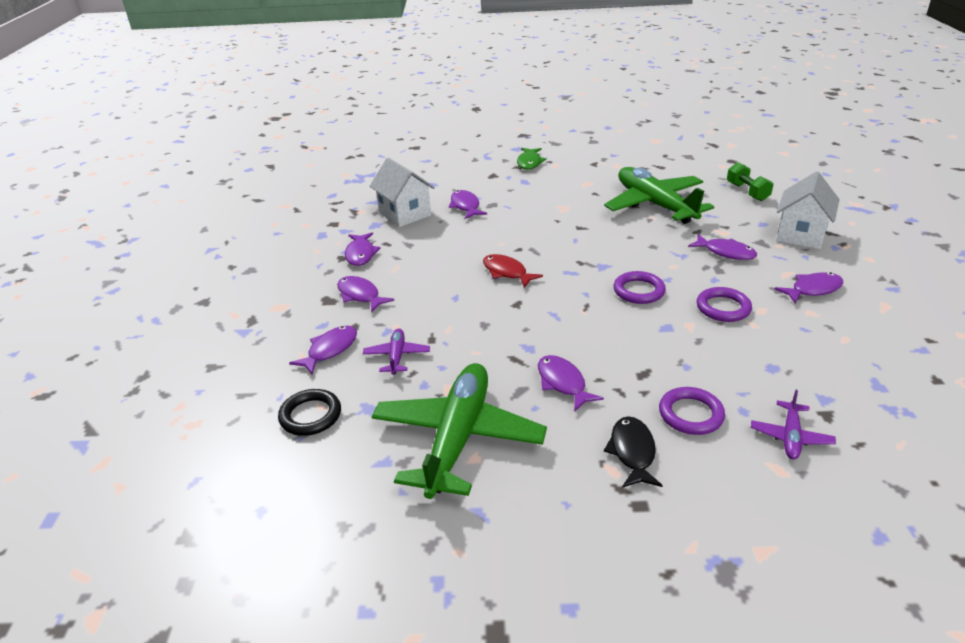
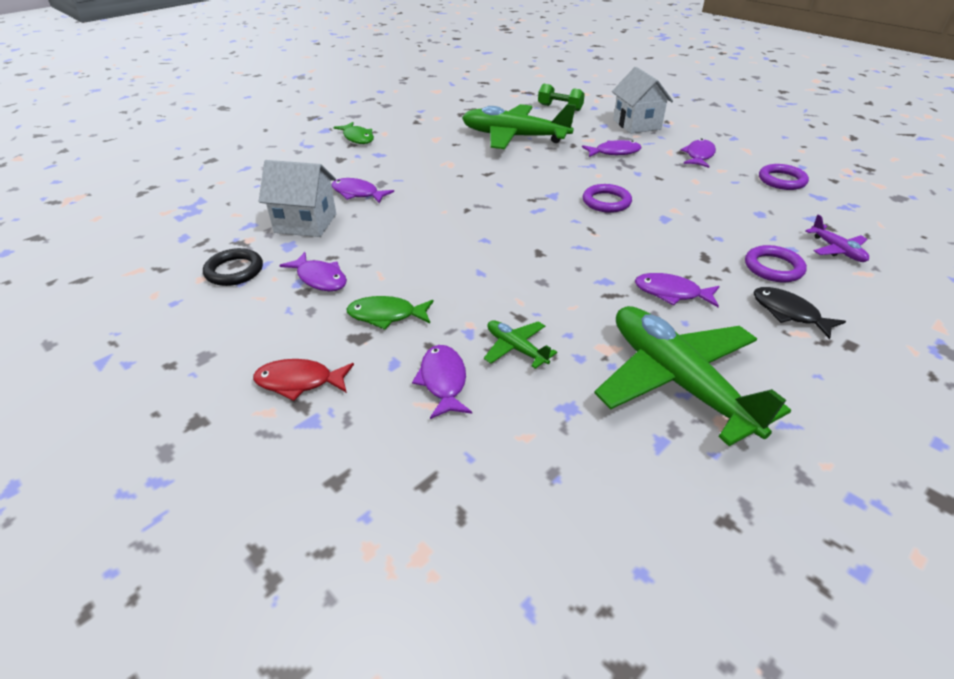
camera: 45 degrees left, 5 degrees up
(310, 415) = (531, 451): black ring -> black ring (234, 271)
(360, 295) = (386, 315): purple fish -> green fish
(397, 356) = (516, 348): purple plane -> green plane
(507, 272) = (489, 232): red fish -> red fish (299, 382)
(723, 308) = (673, 189): purple ring -> purple ring (782, 180)

